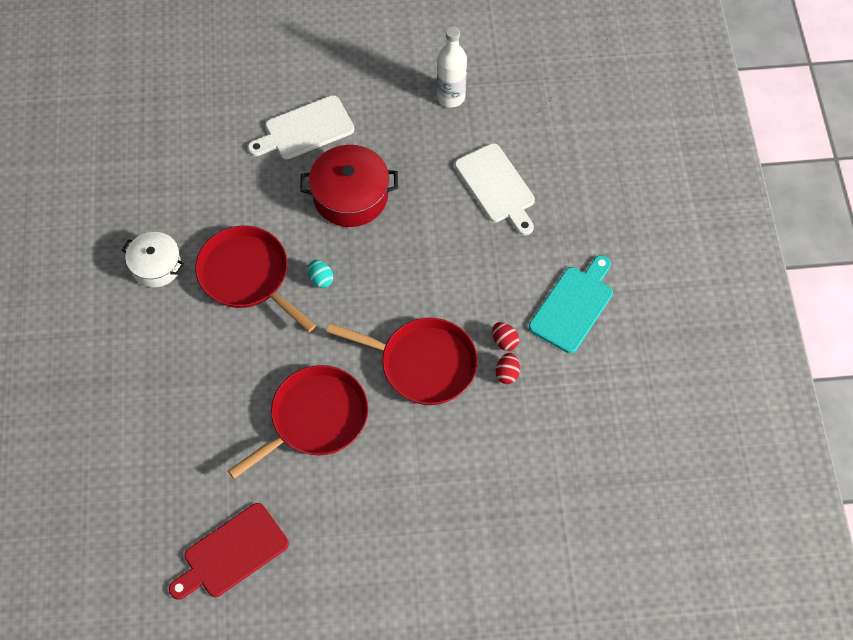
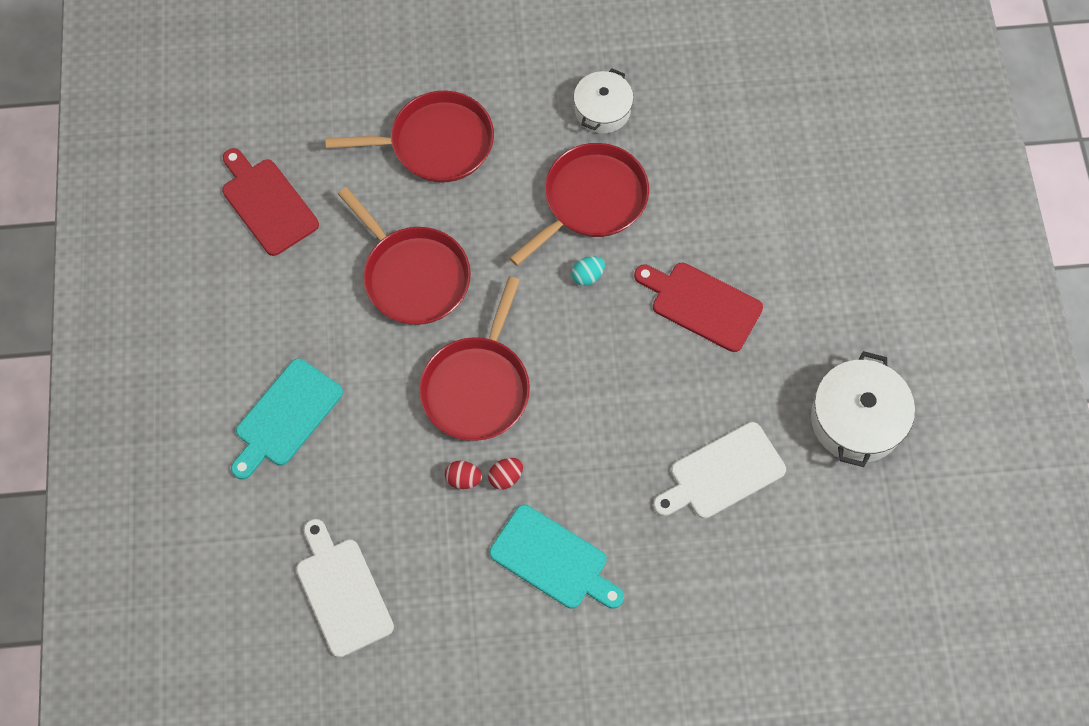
camera: 90 degrees right, 5 degrees up
(178, 403) = (436, 143): none -> red pan
(305, 130) = (794, 252): white cutting board -> white cutting board (342, 592)
(350, 196) = (701, 305): red pot -> red cutting board
(451, 97) = (856, 420): white bottle -> white pot
(452, 522) = (286, 417): none -> turquoise cutting board

